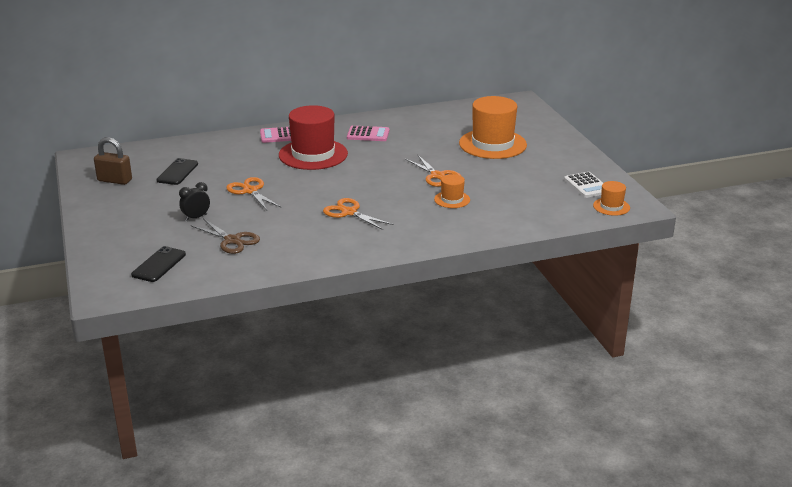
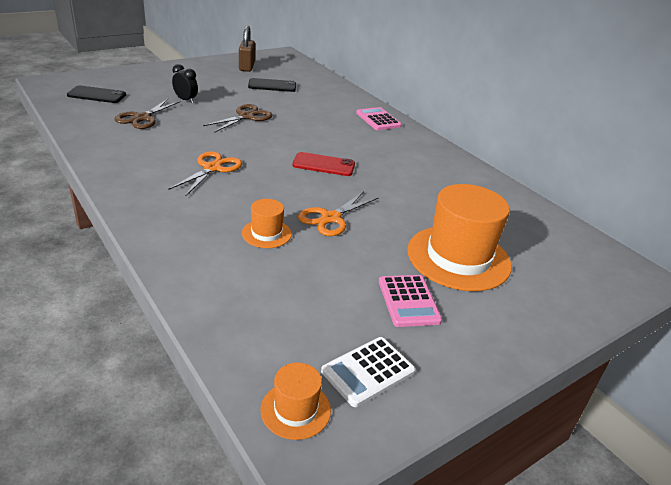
camera: 70 degrees right, 5 degrees up
(250, 191) = (246, 116): orange scissors -> brown scissors
(313, 154) = (344, 138): red hat -> none
(358, 168) = (323, 165): none -> red phone
(368, 134) = (417, 164): pink calculator -> pink calculator (408, 301)

